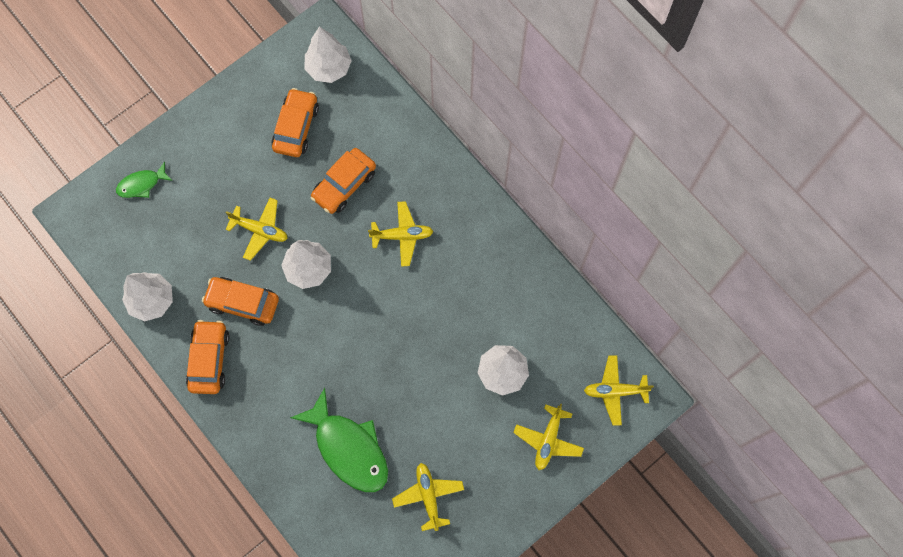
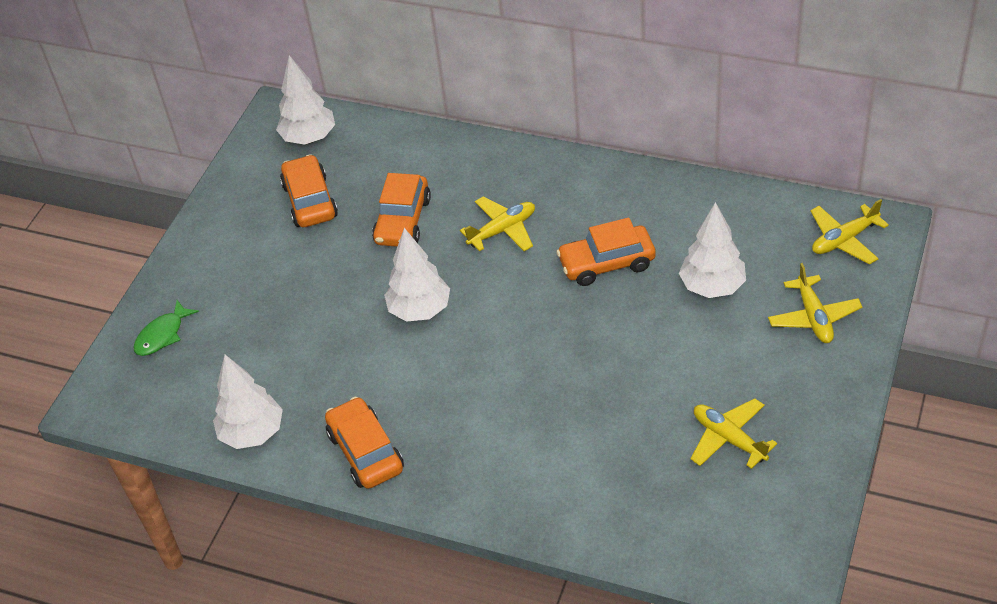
camera: 25 degrees left, 25 degrees down
(243, 303) = (366, 379): orange car -> orange car (607, 263)
(260, 230) = (336, 305): yellow plane -> none
(348, 448) = (599, 445): green fish -> none

